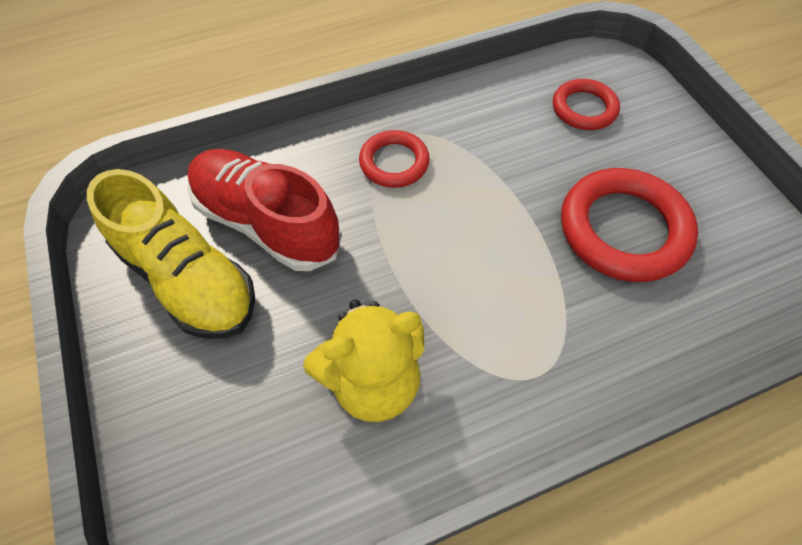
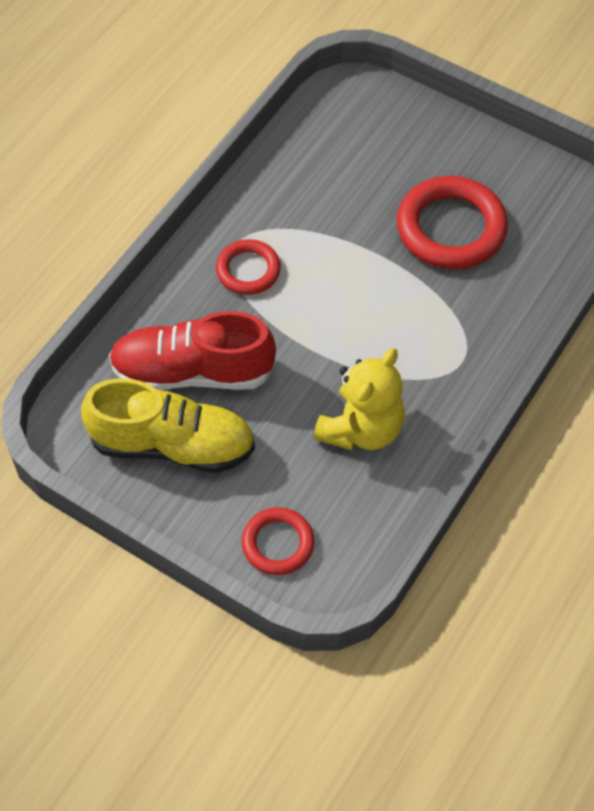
camera: 35 degrees left, 0 degrees up
(584, 108) = (358, 143): red ring -> red ring (278, 544)

